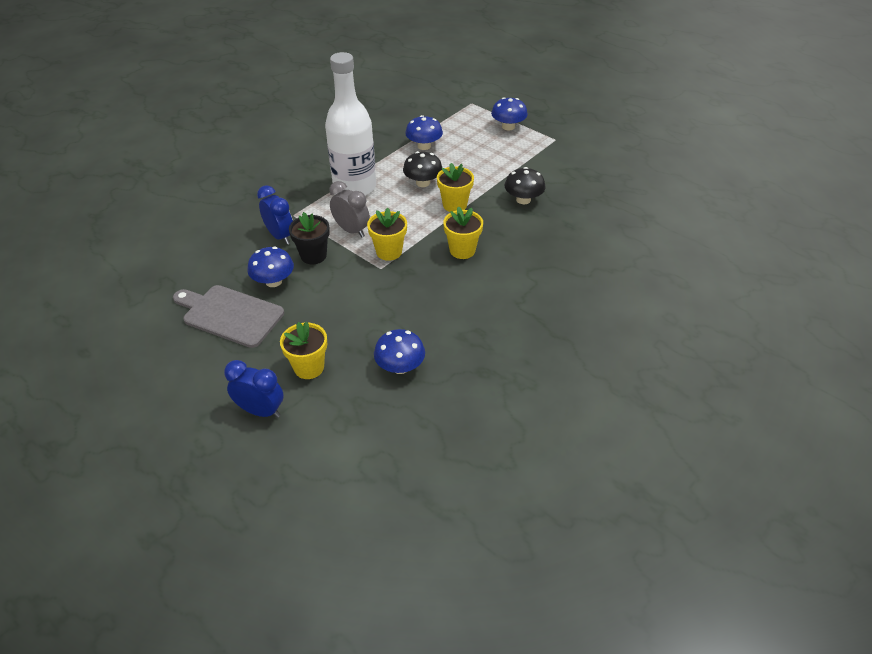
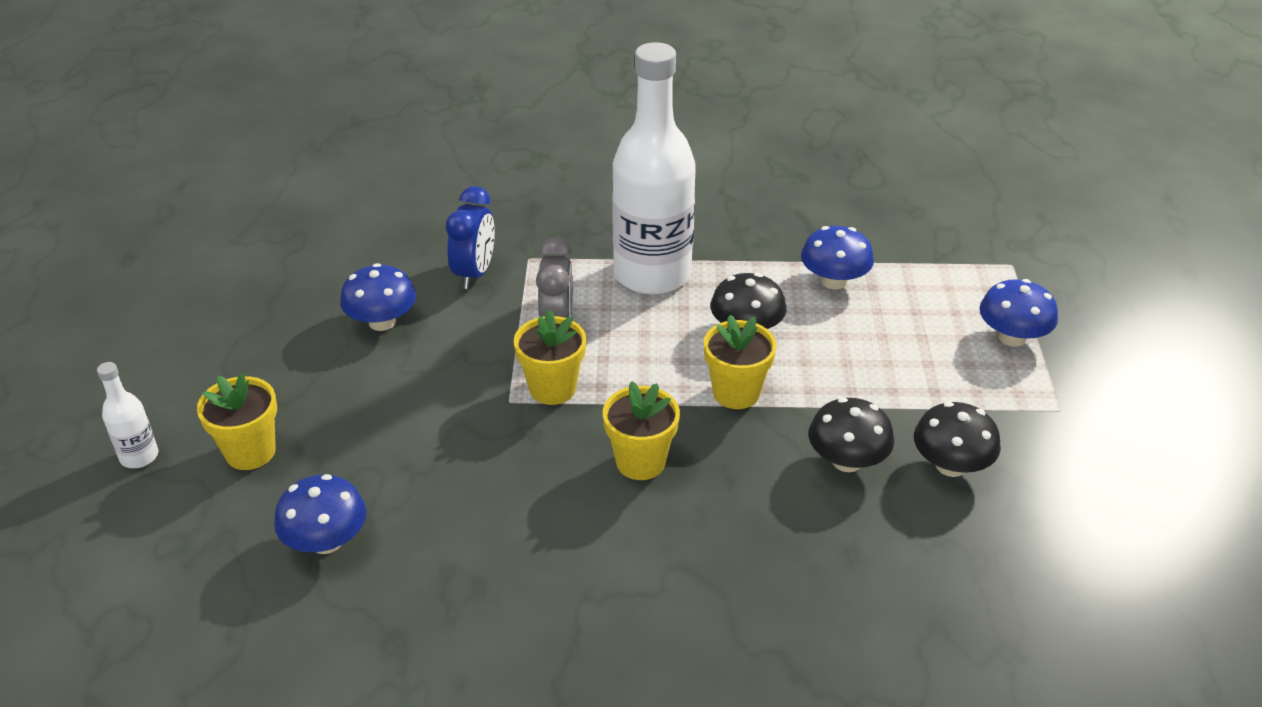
camera: 50 degrees right, 5 degrees down
(230, 315) = (285, 325): grey cutting board -> none
(261, 411) = (139, 456): blue clock -> white bottle
(313, 255) = (468, 324): black flower pot -> none
(553, 178) = (950, 465): none -> black mushroom

